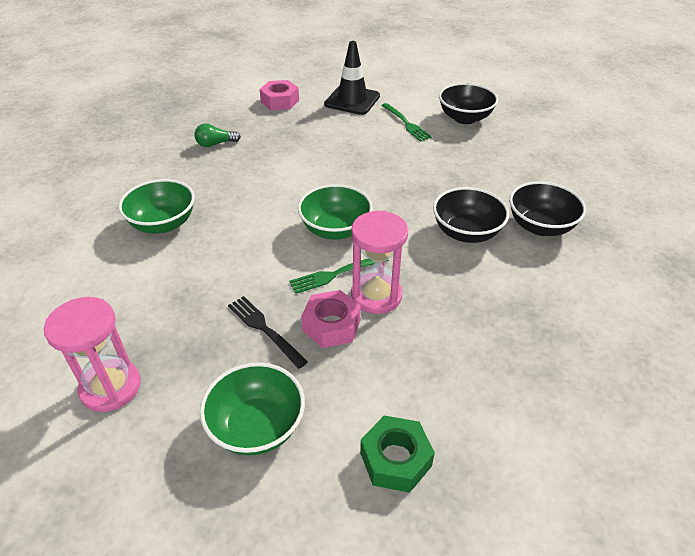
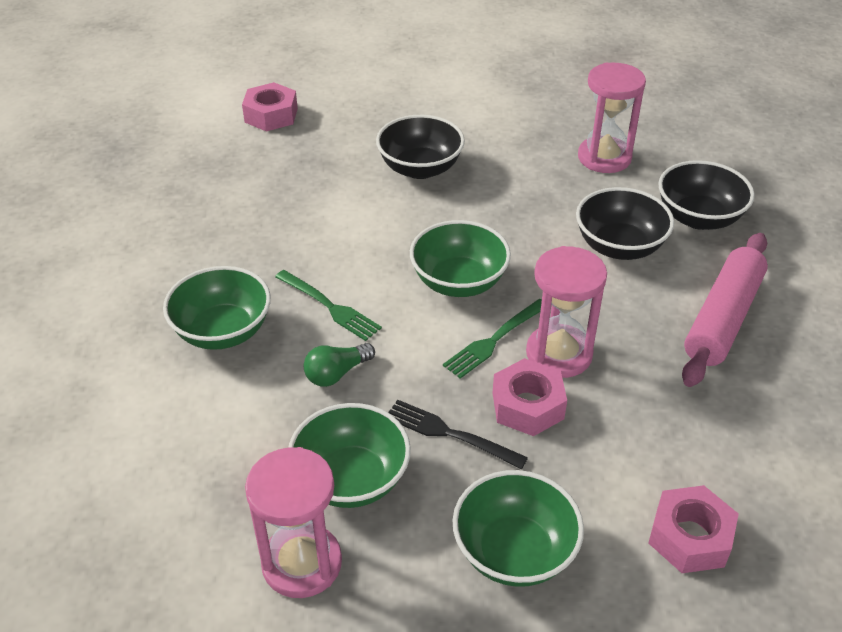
camera: 20 degrees left, 0 degrees up
(179, 340) = (351, 479): none -> green bowl
(215, 144) = (220, 199): green light bulb -> green light bulb (336, 373)
(352, 100) = (371, 94): black traffic cone -> none
(395, 459) = (690, 537): green nut -> pink nut
(406, 123) = (463, 114): green fork -> green fork (330, 307)
(465, 118) = (533, 91): black bowl -> black bowl (420, 168)
(491, 171) = (604, 158): none -> pink hourglass
(518, 302) = (722, 318): none -> pink rolling pin

